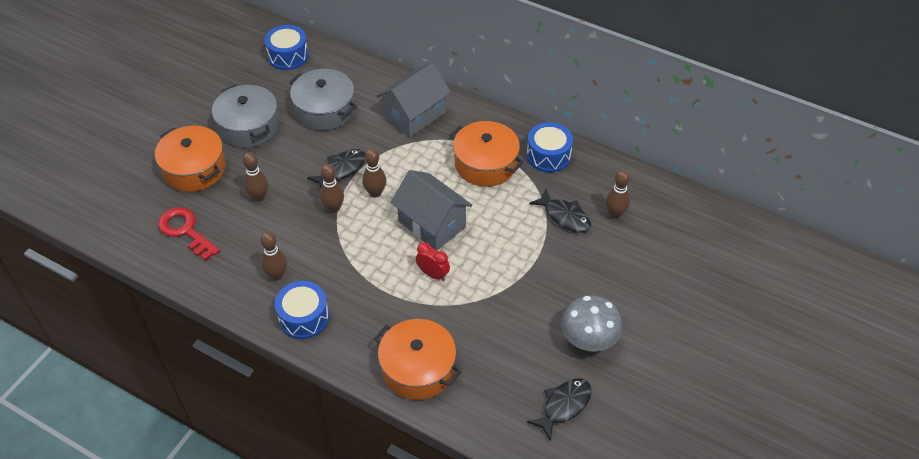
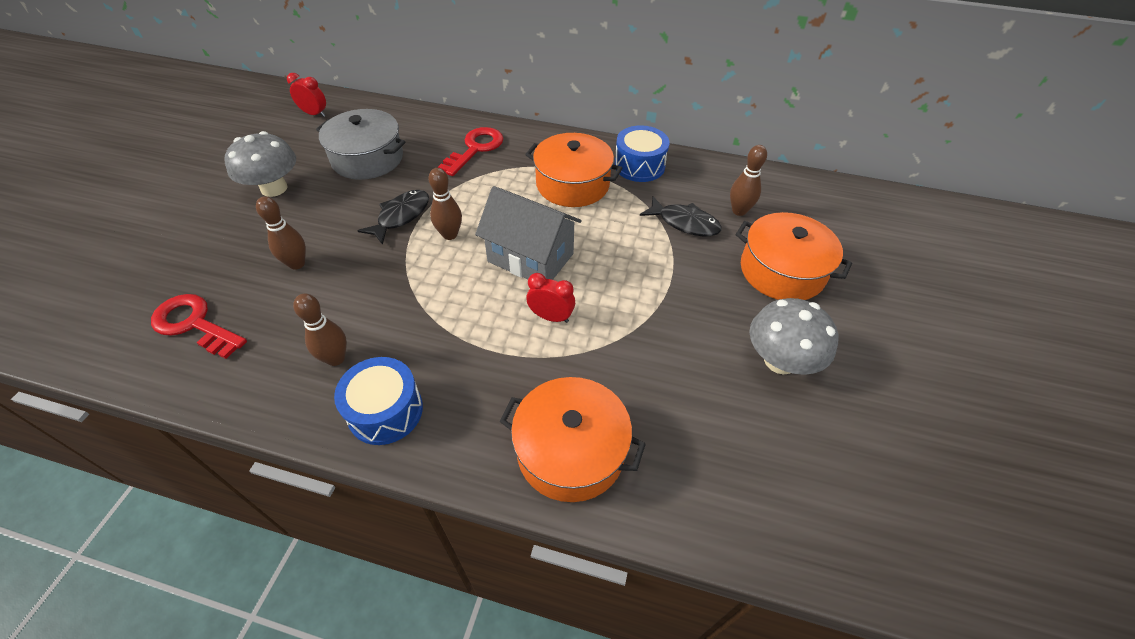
camera: 15 degrees left, 0 degrees up
(194, 169) = (204, 245): orange pot -> orange pot (782, 271)
(248, 126) = (274, 188): grey pot -> grey mushroom
(288, 56) = (314, 114): blue drum -> red clock
(333, 208) = (400, 261): brown bowling pin -> none
(414, 115) = (475, 149): grey house -> red key
(564, 406) = (792, 459): black fish -> none

